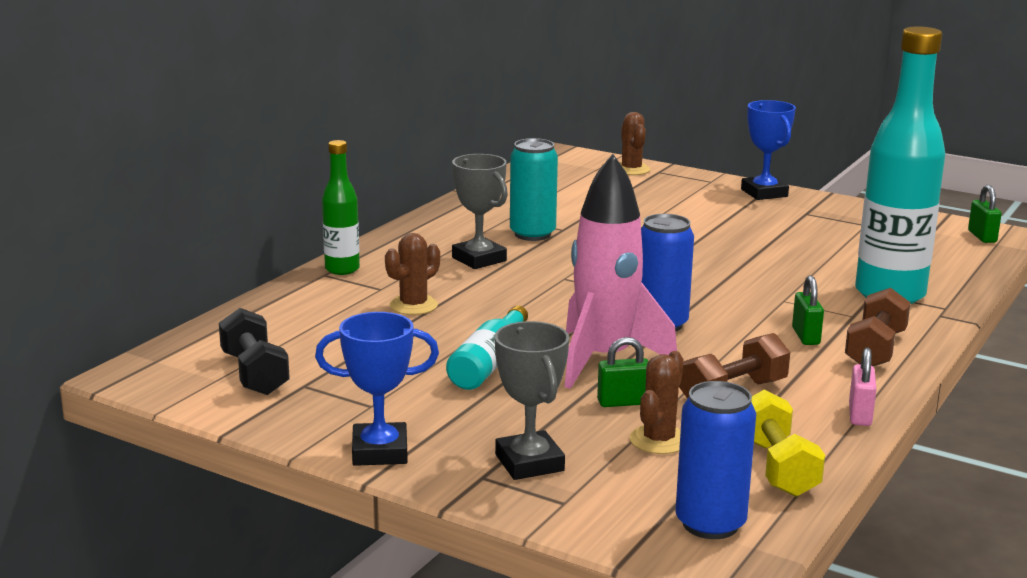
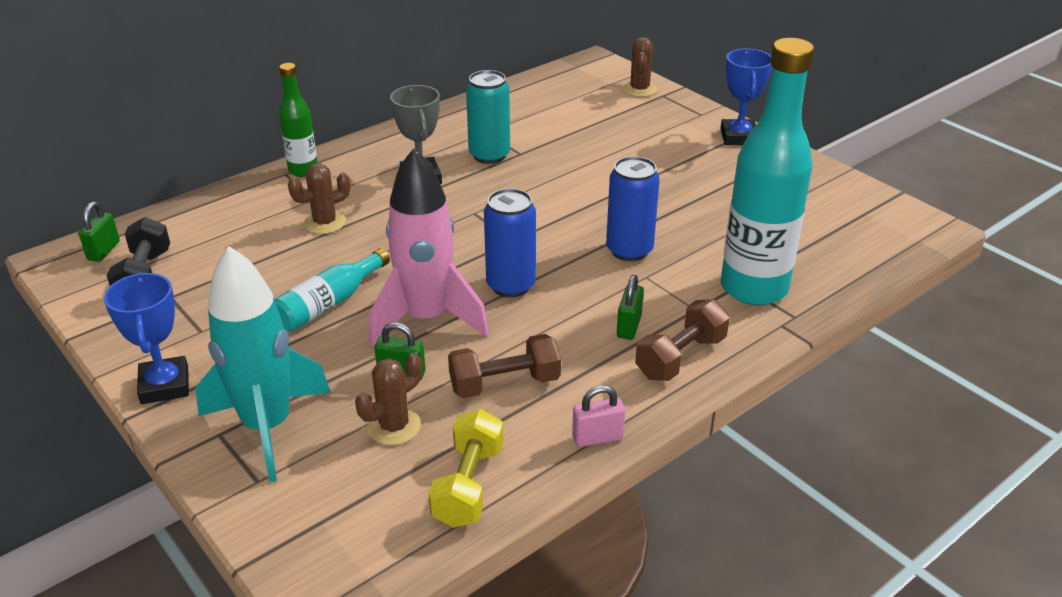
camera: 20 degrees right, 15 degrees up
(380, 451) = (165, 385): blue trophy -> blue trophy turned 60 degrees clockwise
(529, 463) = (267, 427): grey trophy -> turquoise rocket
(710, 524) = (355, 539): blue can -> blue can (629, 250)
(860, 415) = (597, 438): pink padlock -> pink padlock turned 45 degrees clockwise
(982, 236) = (910, 229): green padlock -> green padlock (104, 251)

